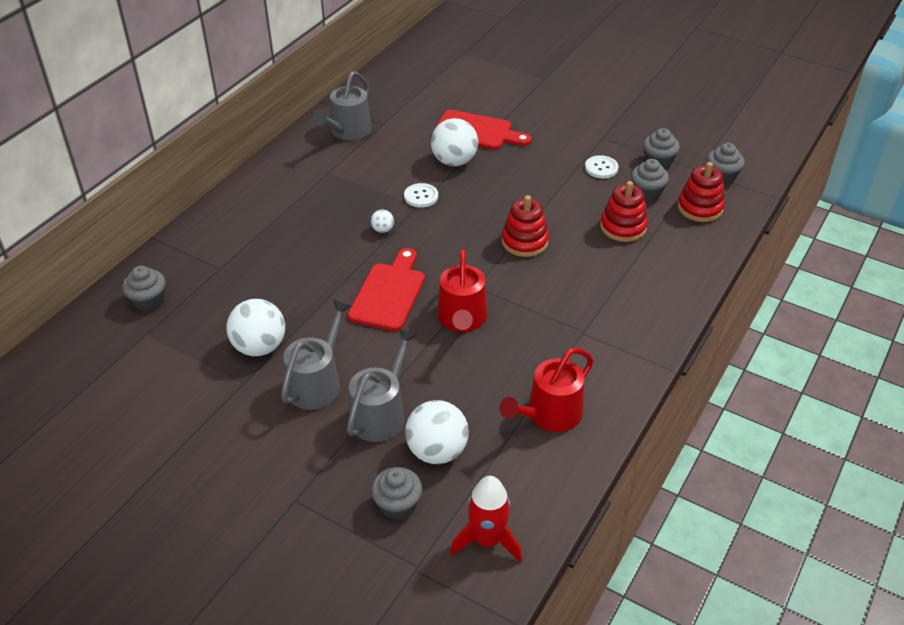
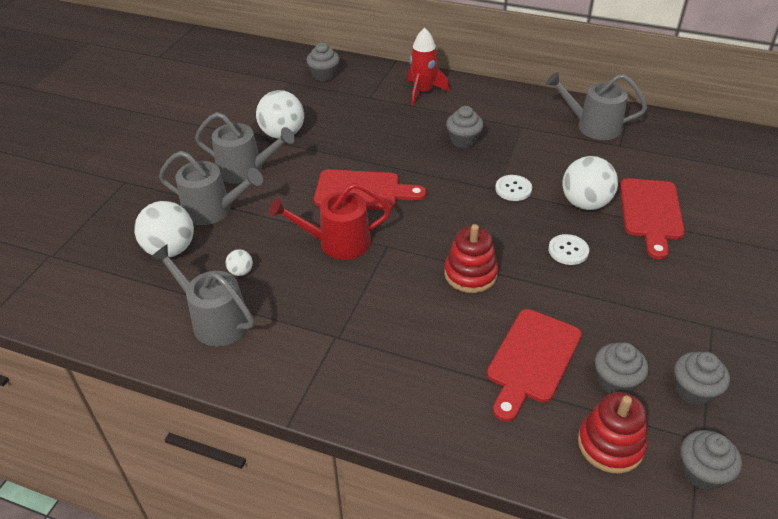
camera: 80 degrees right, 0 degrees up
(382, 230) = (451, 173): white ball -> white ball (241, 272)
(397, 505) = (114, 235): grey cupcake -> grey cupcake (463, 140)
(487, 540) = (71, 294): red rocket -> red rocket (423, 92)
(549, 415) = (215, 320): red watering can -> grey watering can
(601, 168) = (643, 329): white button -> white button (568, 250)
(623, 227) = (531, 360): red stacking toy -> red cutting board

